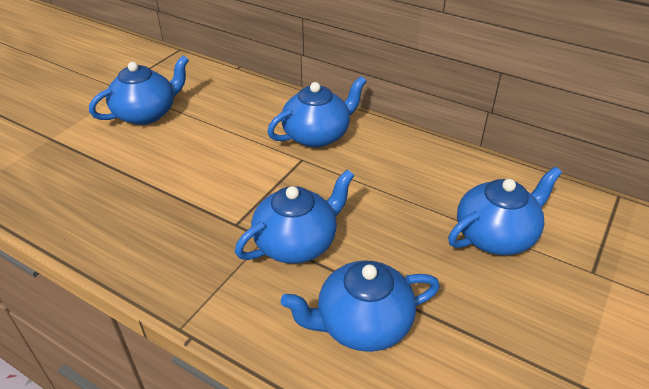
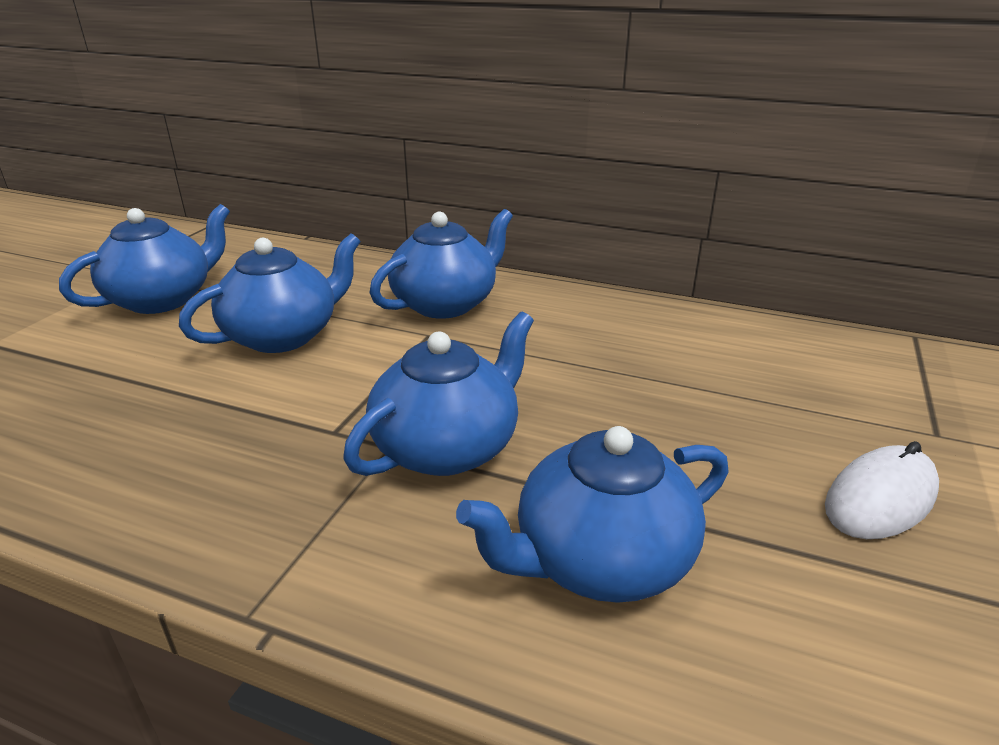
camera: 10 degrees left, 10 degrees down
(496, 235) = (767, 402): blue teapot -> blue teapot (284, 335)
(535, 310) = (880, 498): none -> white mouse

